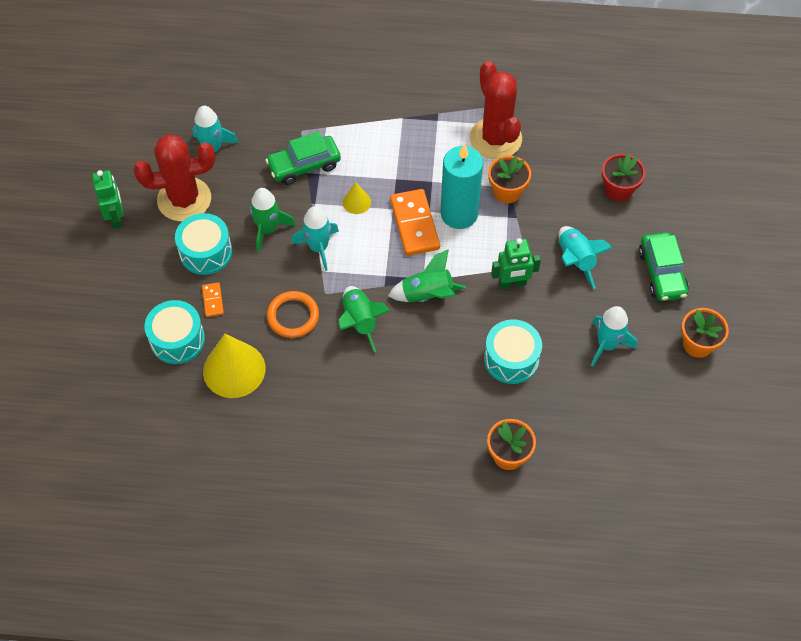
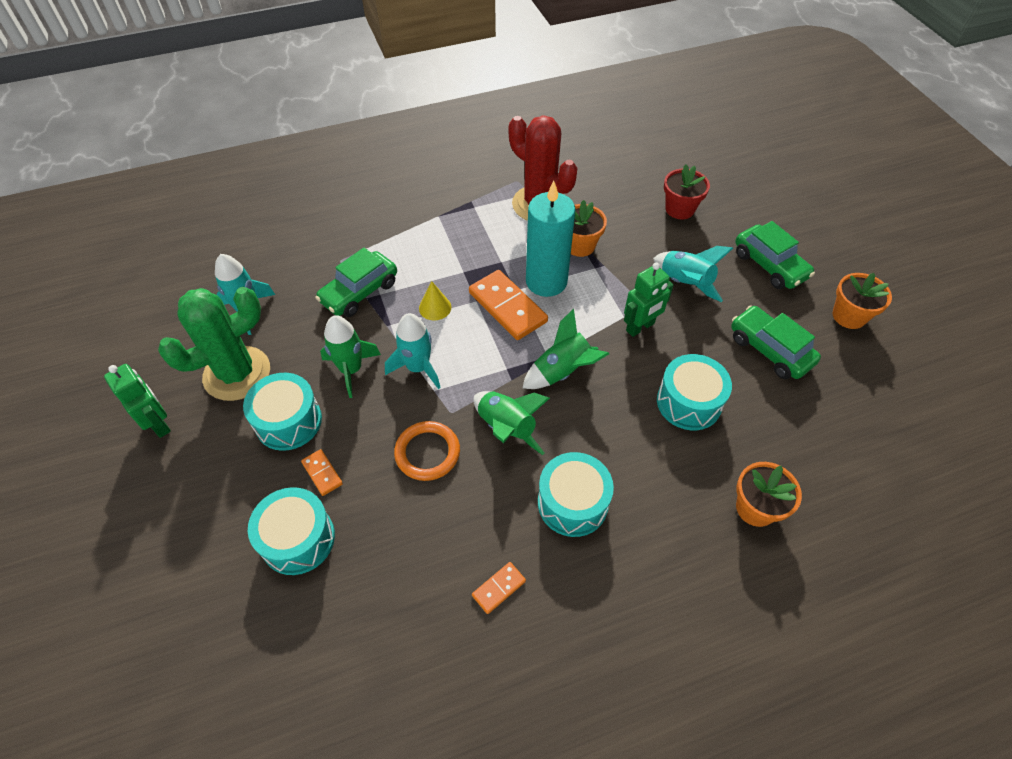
camera: 25 degrees left, 5 degrees down
(184, 199) = (237, 373): red cactus -> green cactus
(234, 369) = (387, 546): yellow cone -> none
(294, 429) = (499, 588): none -> orange domino
(377, 395) = (572, 503): none -> turquoise drum
(607, 345) = (769, 350): turquoise rocket -> green car

